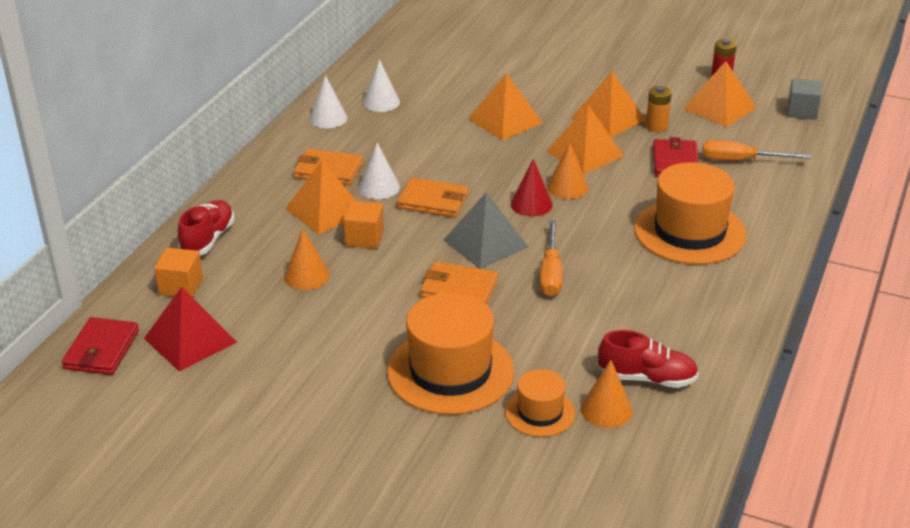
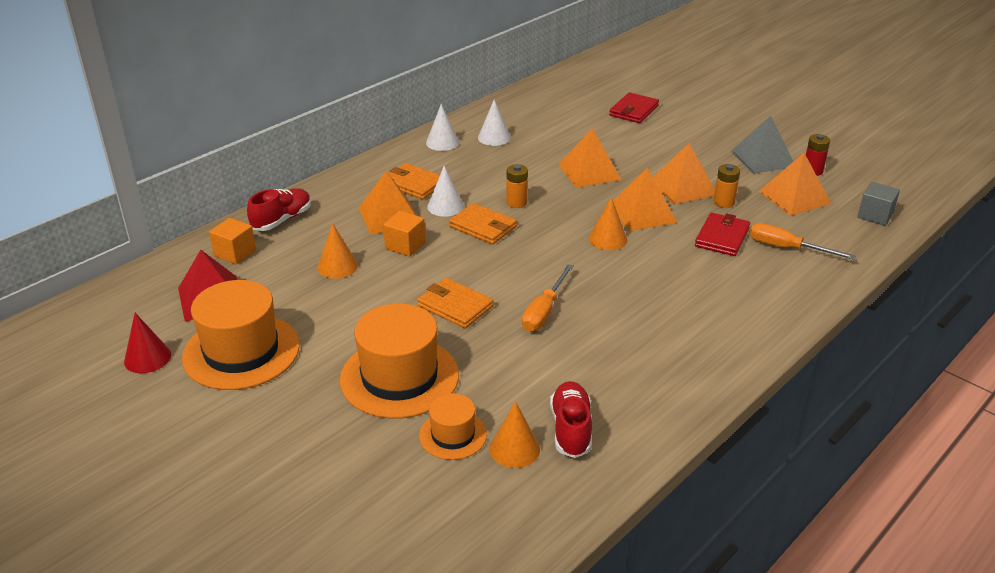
camera: 20 degrees right, 0 degrees up
(102, 350) = (141, 290): red wallet -> red wallet (633, 111)
(451, 168) = (516, 202): none -> orange battery
(485, 243) = (503, 272): grey pyramid -> grey pyramid (762, 158)
(531, 204) = (566, 247): red cone -> red cone (147, 358)
(647, 378) = (571, 429): red shoe -> red shoe turned 120 degrees counterclockwise
(689, 232) = (697, 303): orange hat -> orange hat (241, 351)

